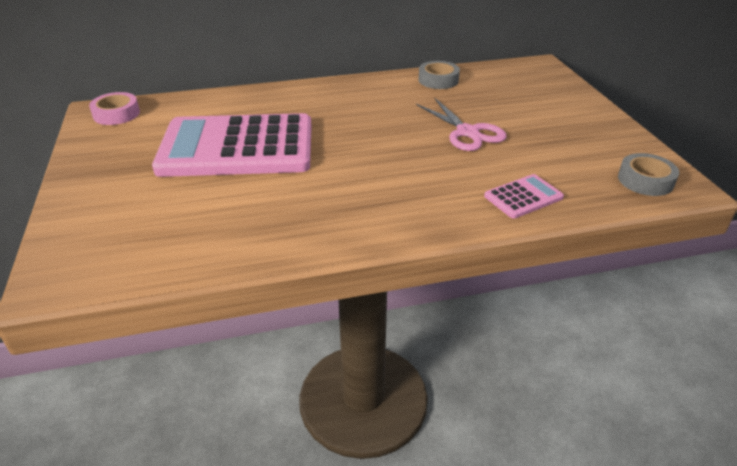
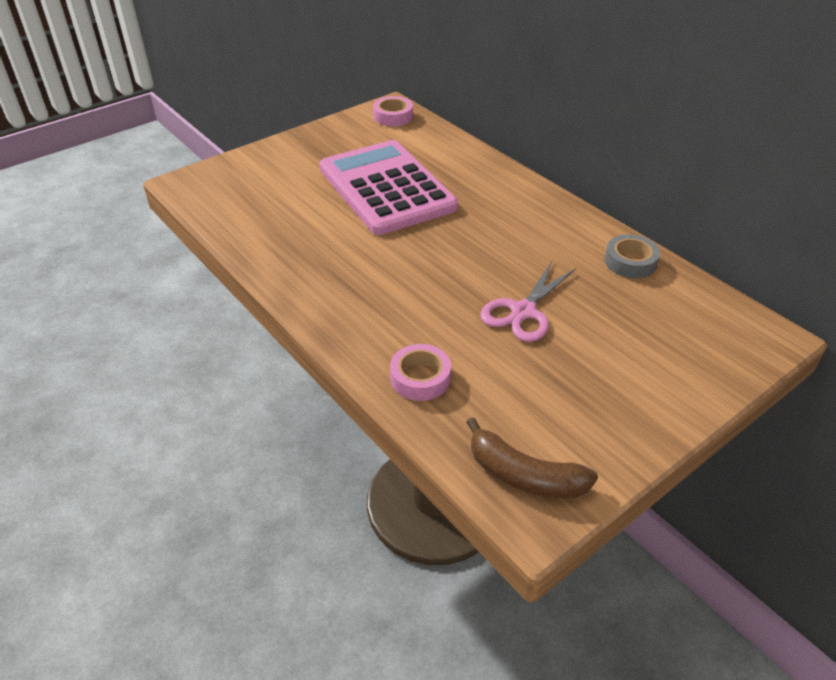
camera: 65 degrees right, 5 degrees up
(523, 197) = (420, 378): pink calculator -> pink tape
(645, 180) = (524, 475): grey tape -> brown banana

